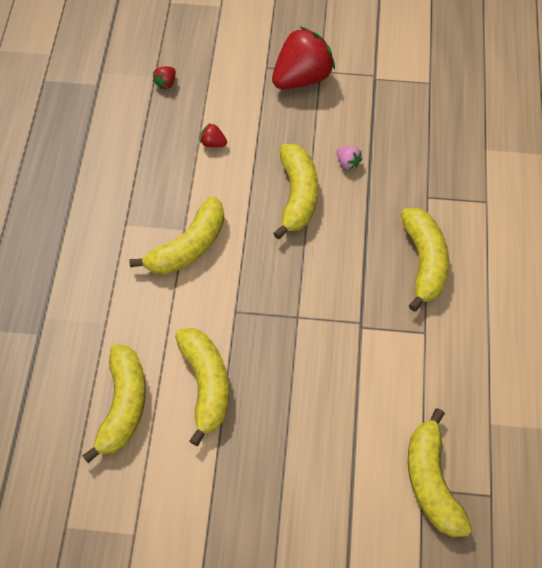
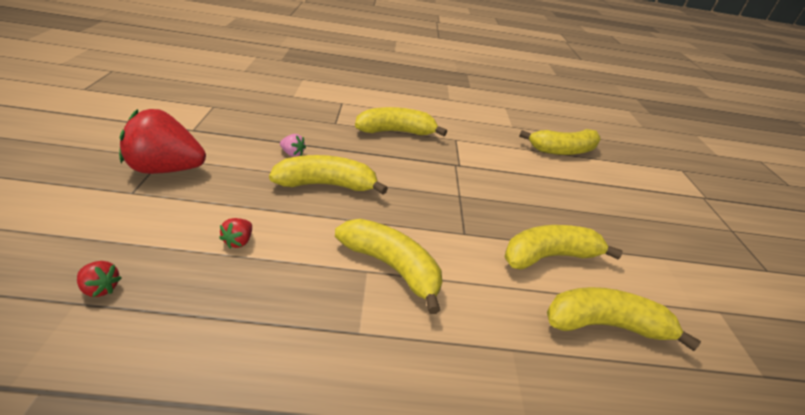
camera: 100 degrees left, 25 degrees down
(302, 78) = (166, 169): red strawberry -> red strawberry turned 45 degrees counterclockwise
(347, 163) = (292, 154): pink strawberry -> pink strawberry turned 75 degrees clockwise

